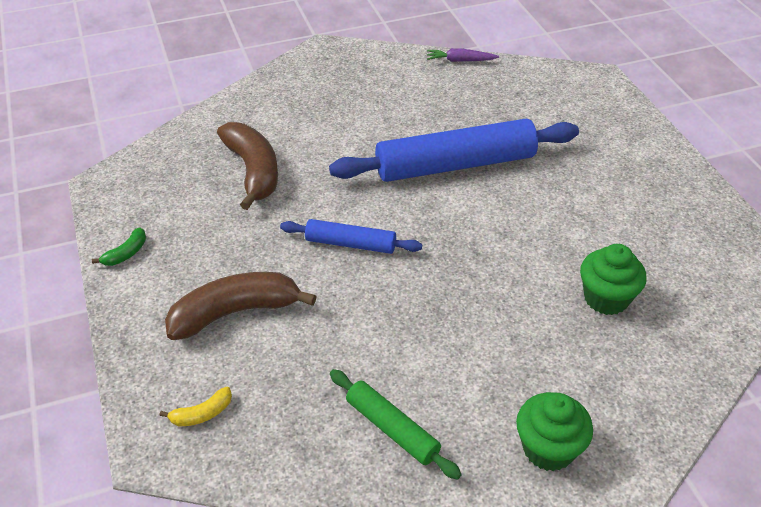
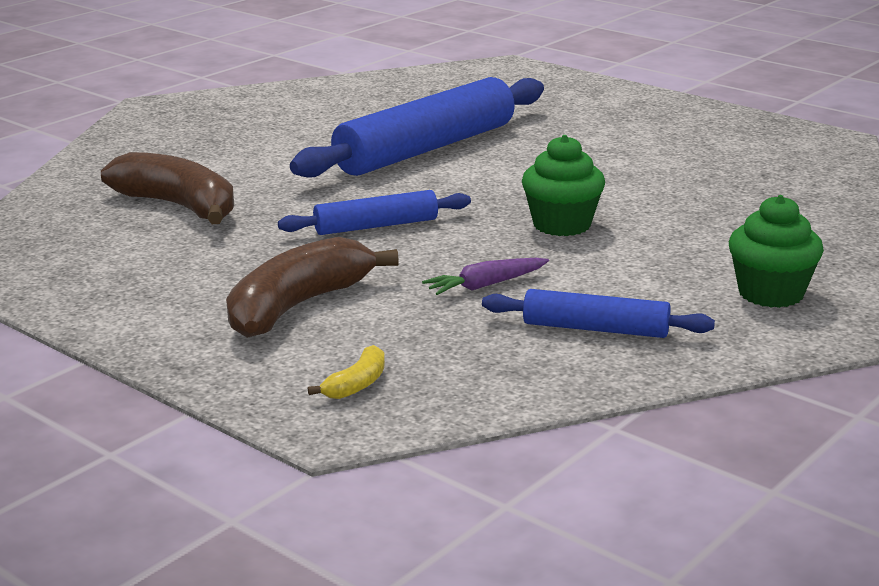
camera: 30 degrees left, 20 degrees down
(126, 253) = (84, 303): green banana -> none
(392, 429) = (595, 329): green rolling pin -> blue rolling pin
(460, 61) = (336, 82): purple carrot -> purple carrot (485, 285)
(606, 298) = (701, 192): green cupcake -> green cupcake (562, 225)

